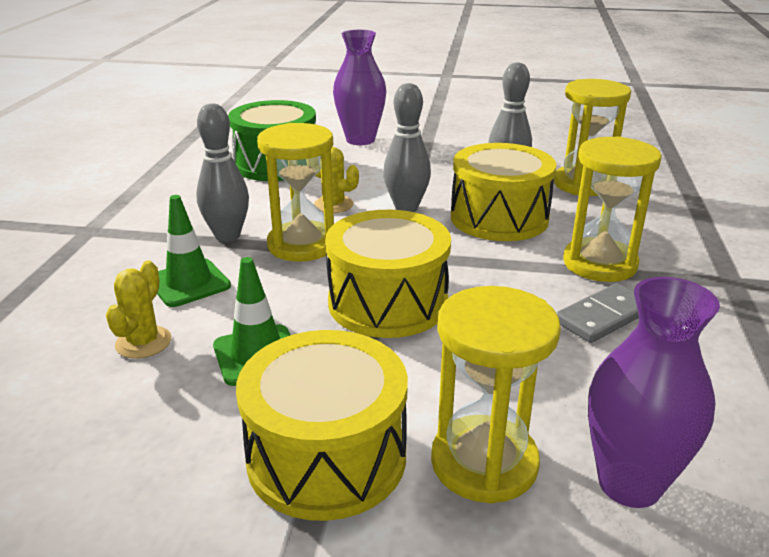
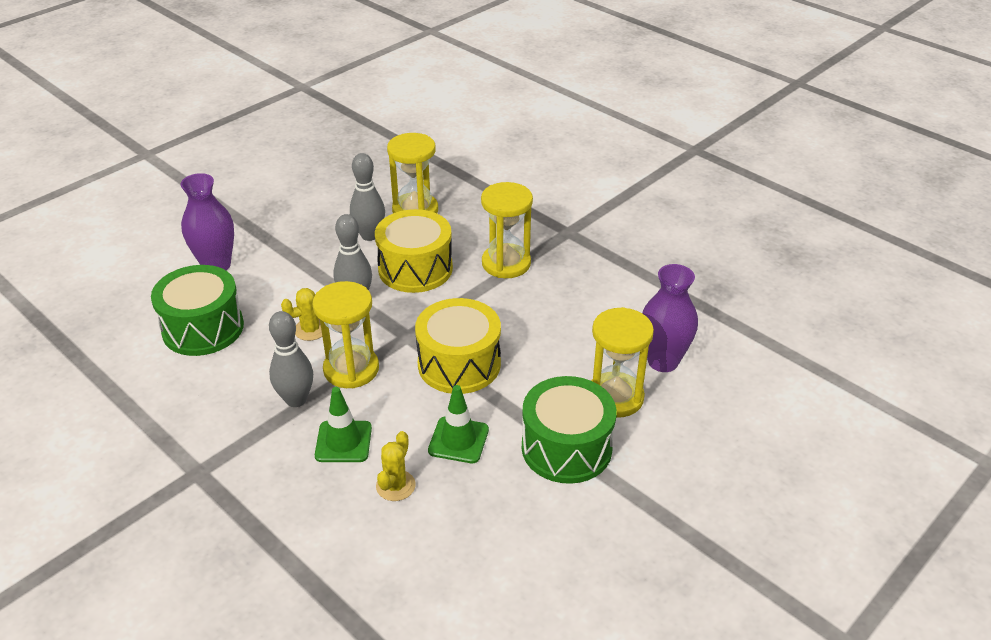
camera: 55 degrees left, 10 degrees up
(143, 342) = (395, 486): yellow cactus -> yellow cactus turned 60 degrees clockwise
(326, 456) = (566, 448): yellow drum -> green drum
(603, 316) = (552, 294): grey domino -> none

